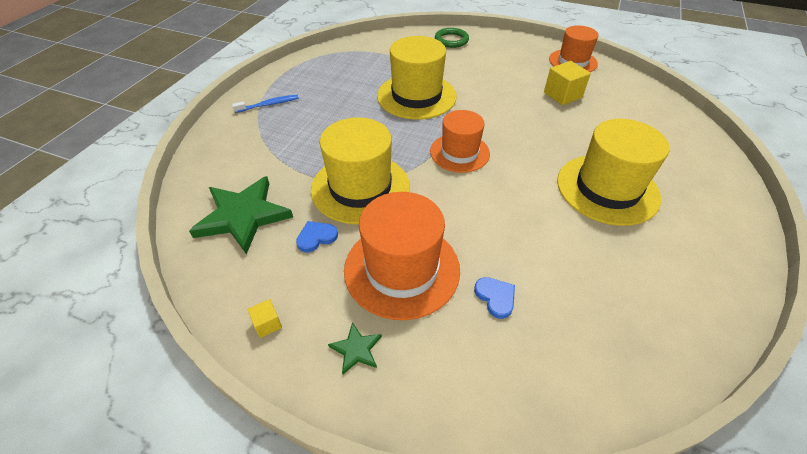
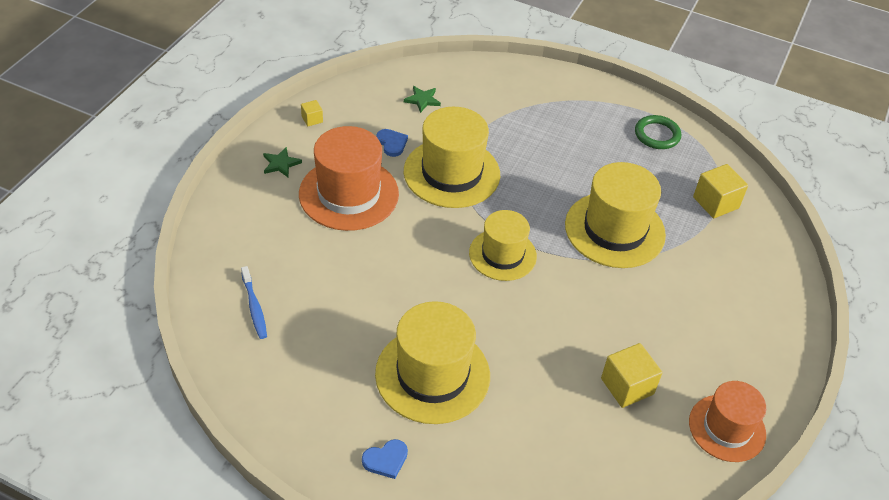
camera: 90 degrees right, 0 degrees up
(243, 216) = (422, 100): green star -> green star, size x0.45
(268, 104) = (590, 107): blue toothbrush -> blue toothbrush (254, 307)
(380, 54) = (715, 203): none -> yellow cube
(451, 40) = (770, 285): green ring -> green ring (657, 135)
(459, 152) = (502, 254): orange hat -> yellow hat
(495, 297) = (308, 249): blue heart -> blue heart (386, 460)

